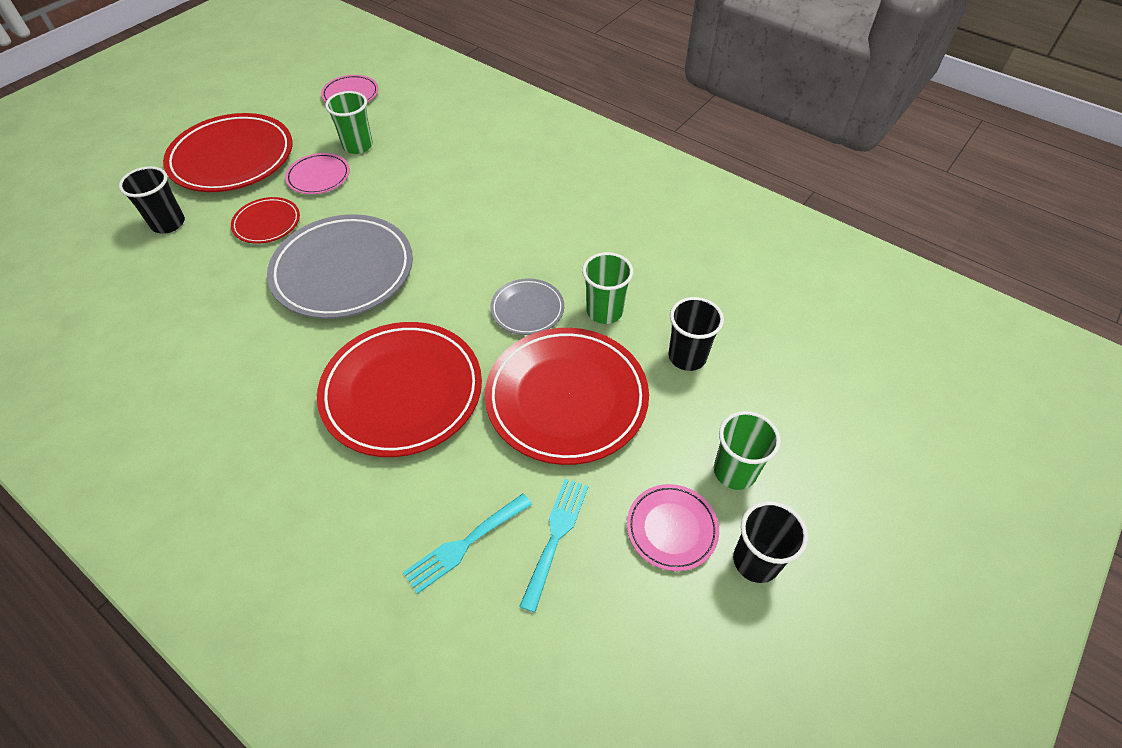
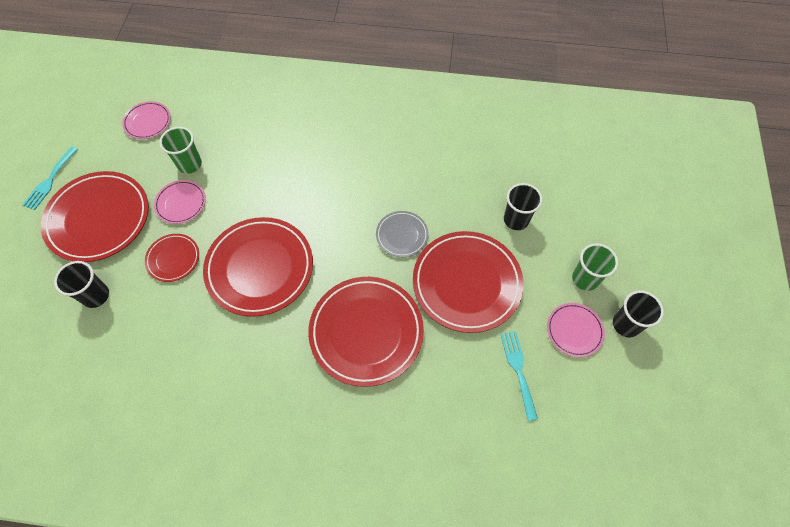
camera: 30 degrees left, 10 degrees up
(343, 271) = (260, 268): grey plate -> red plate
(464, 544) = (473, 404): turquoise fork -> turquoise fork (50, 180)
(604, 311) = (449, 213): green cup -> none

